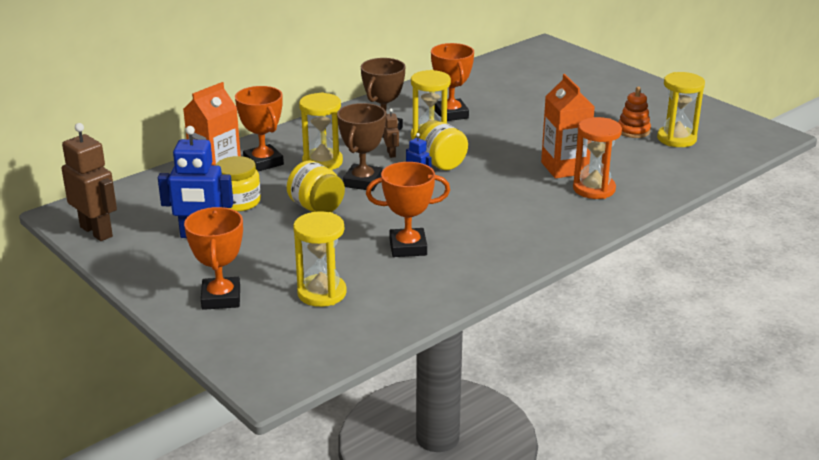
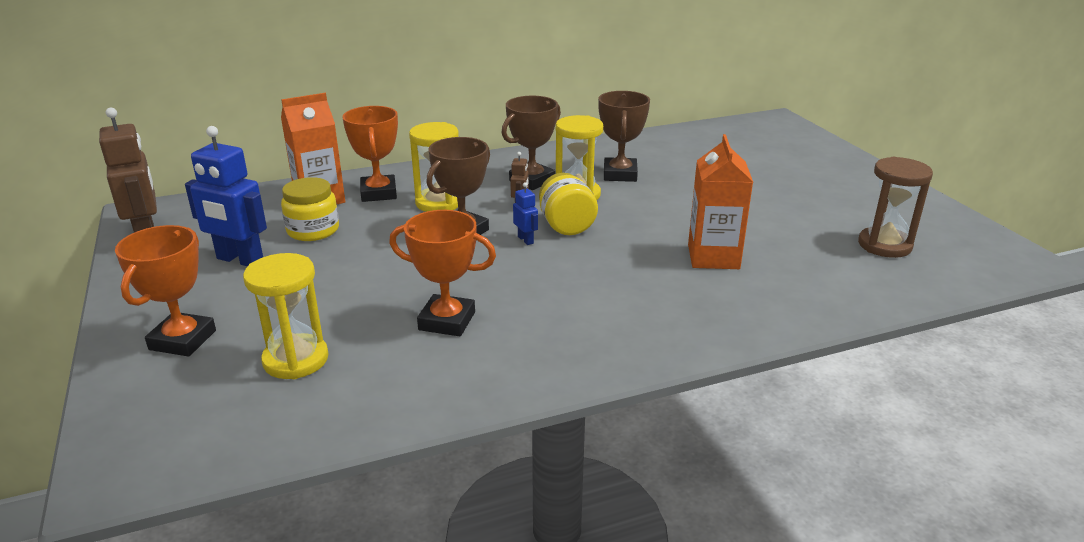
camera: 20 degrees right, 0 degrees up
(316, 207) = (387, 252): yellow jar -> none
(451, 114) = (620, 174): orange trophy -> brown trophy
(594, 189) = (735, 290): orange hourglass -> none
(633, 131) = (830, 226): orange stacking toy -> none
(676, 139) = (884, 245): yellow hourglass -> brown hourglass

